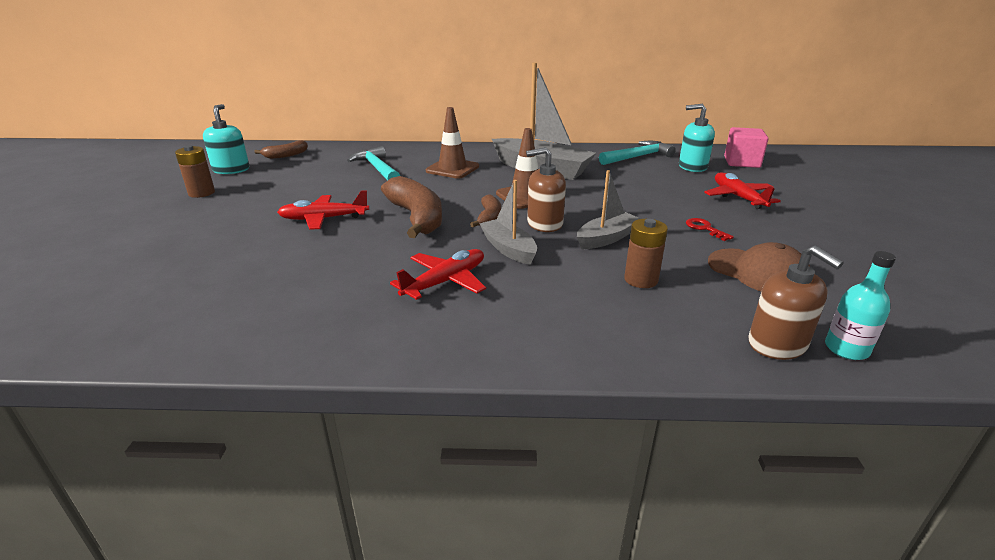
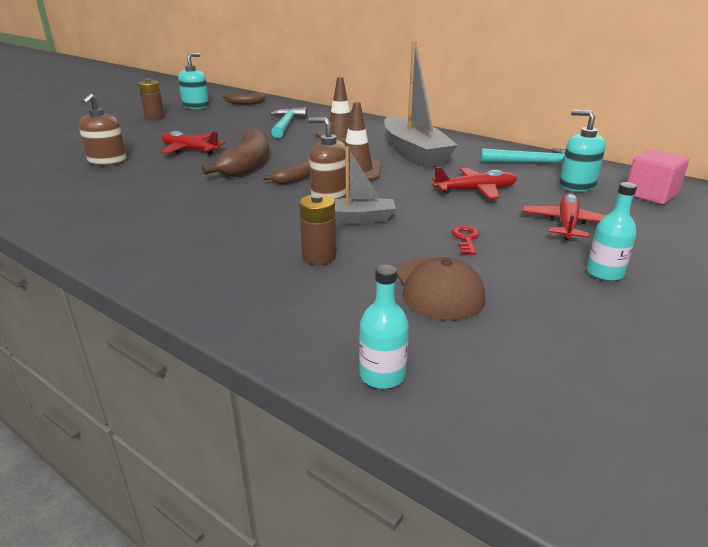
camera: 35 degrees right, 0 degrees up
(445, 282) = (183, 210): red plane -> red plane (475, 190)
(508, 249) = (266, 203): grey boat -> none
(777, 344) = (327, 344): brown soap dispenser -> brown soap dispenser (107, 161)
(815, 224) = (604, 273): none -> turquoise bottle

